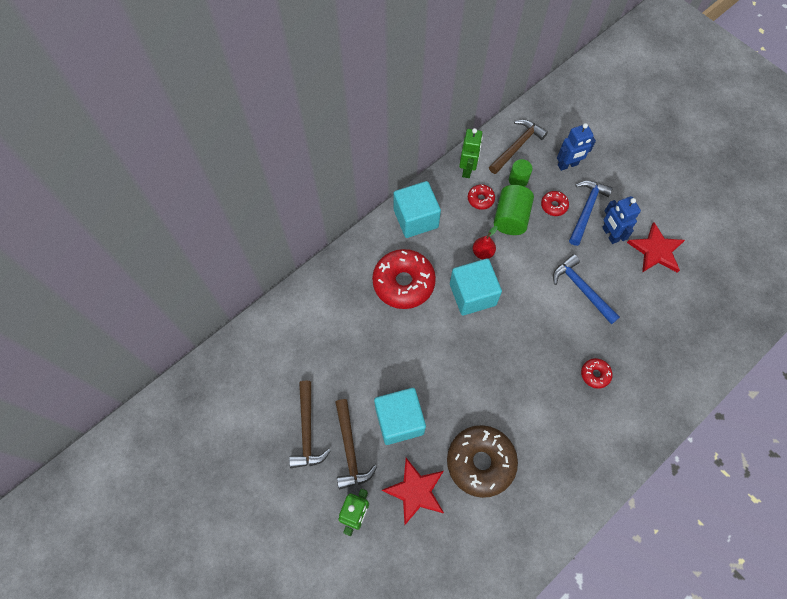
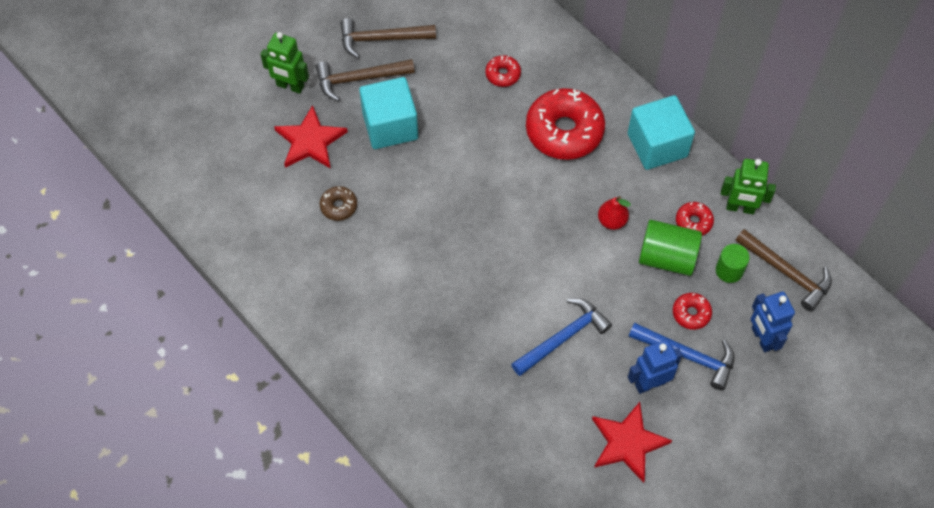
camera: 90 degrees right, 5 degrees down
(472, 294) = (551, 207): turquoise cube -> none
(480, 462) = (339, 206): brown donut -> brown donut, size x0.46
(595, 374) = (443, 341): red donut -> red donut (503, 74)

